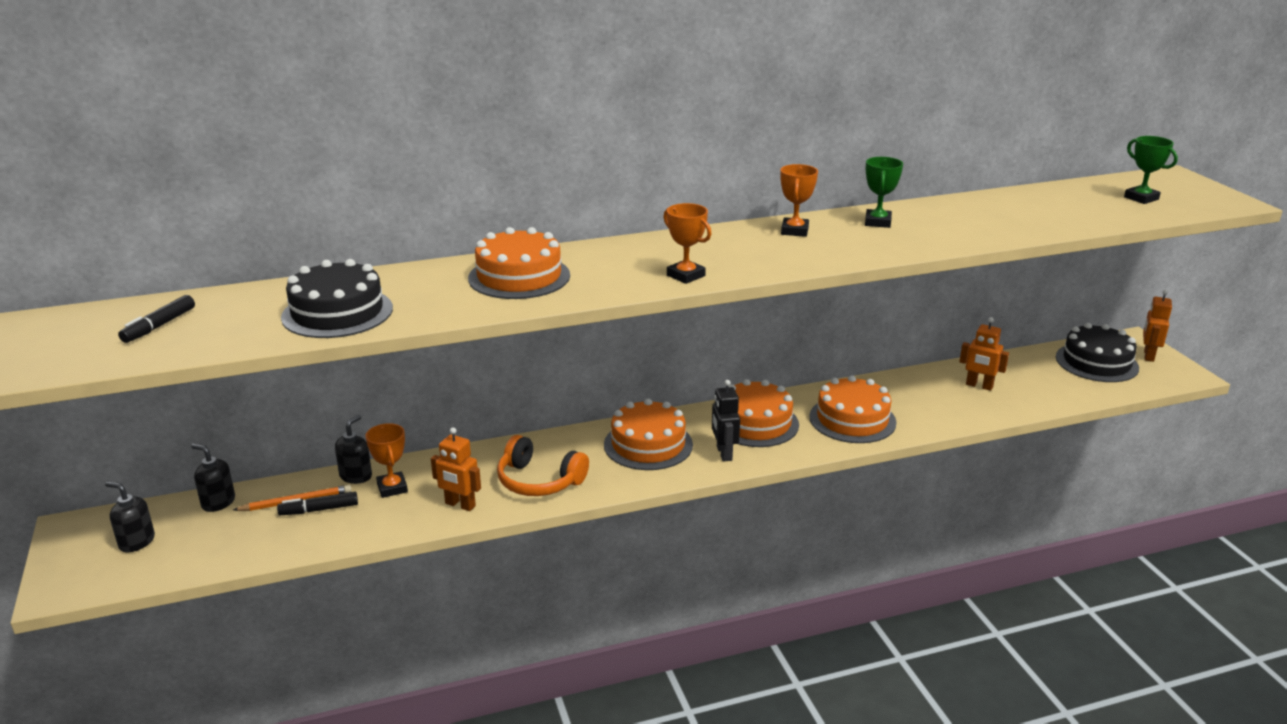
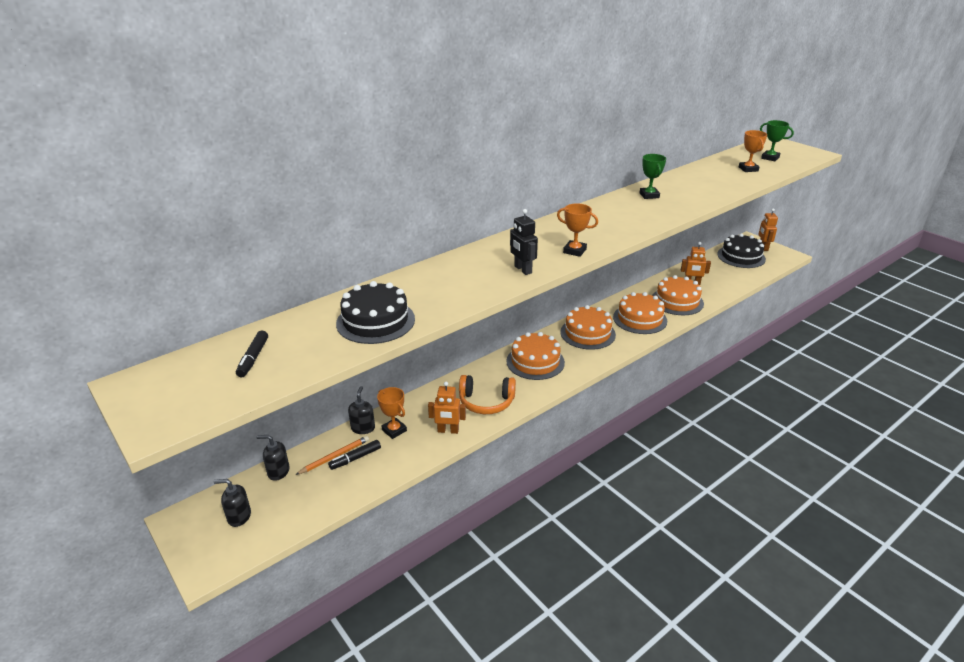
camera: 20 degrees left, 5 degrees up
(519, 277) = (472, 271): orange cake -> orange cake (677, 301)
(724, 453) = (583, 357): black robot -> black robot (522, 270)
(794, 231) = (608, 209): orange trophy -> orange trophy (748, 169)

